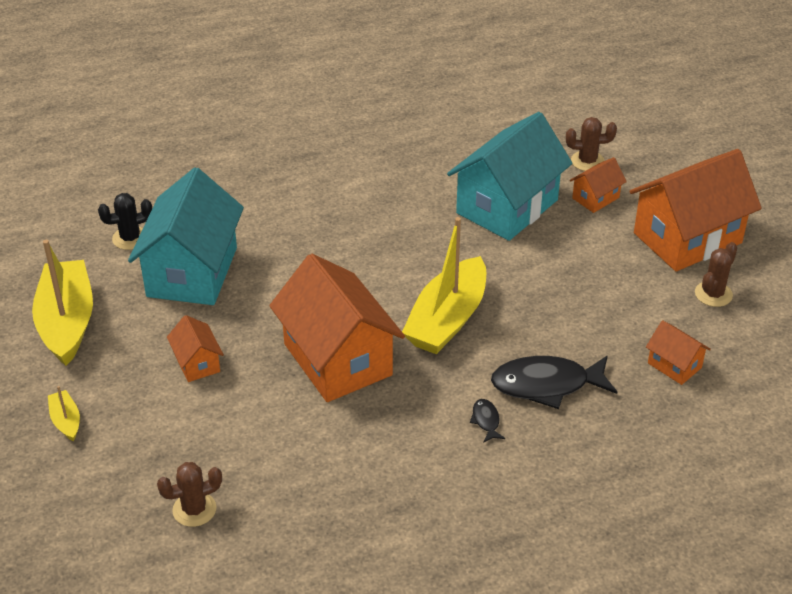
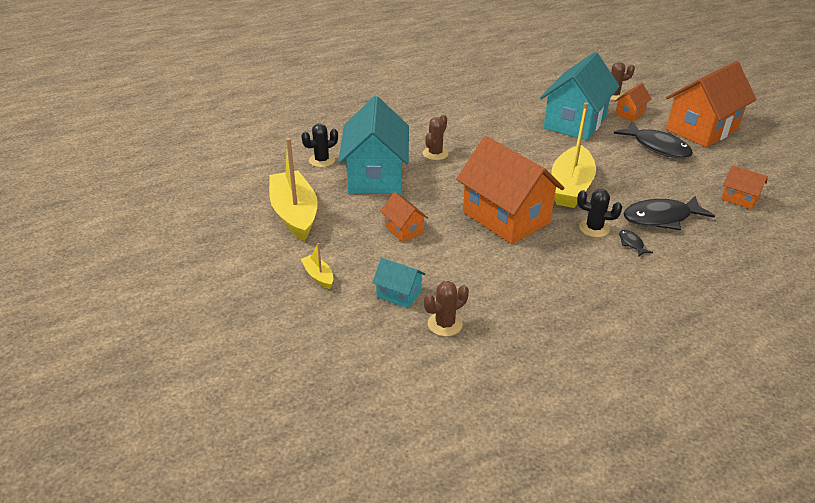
camera: 10 degrees left, 5 degrees down
(155, 459) = (399, 294): none -> turquoise house
(447, 391) = (594, 228): none -> black cactus
(605, 263) = (657, 147): none -> black fish
(713, 294) = (738, 157): brown cactus -> brown cactus (435, 153)

